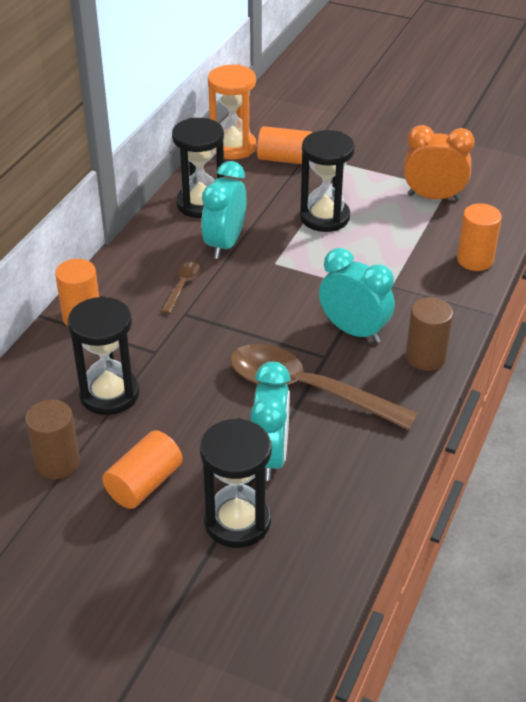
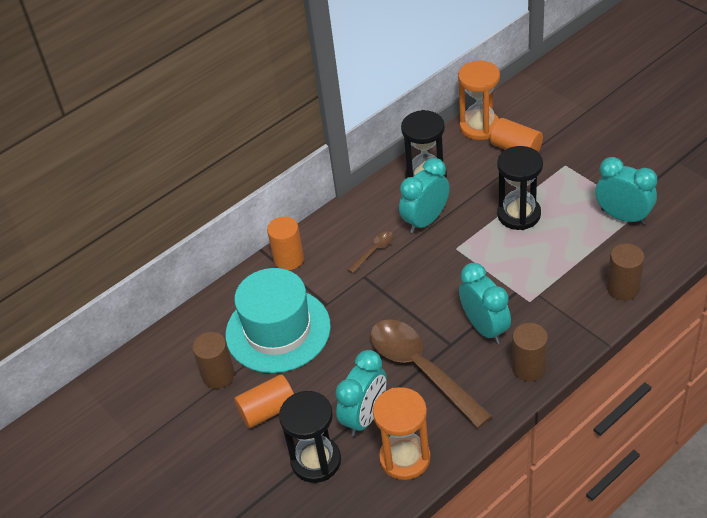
camera: 30 degrees right, 5 degrees up
(109, 394) = (278, 330): black hourglass -> turquoise hat
(343, 486) = (405, 458): none -> orange hourglass
(433, 197) = (623, 217): orange clock -> turquoise clock
(475, 260) = (623, 288): orange cylinder -> brown cylinder

